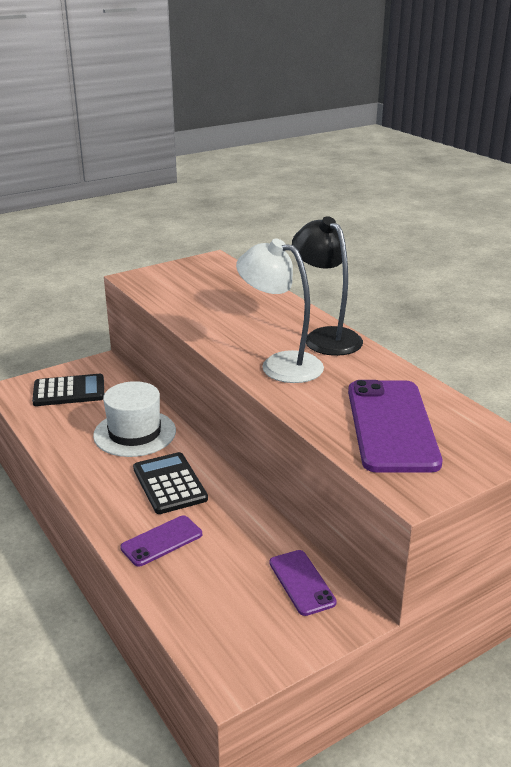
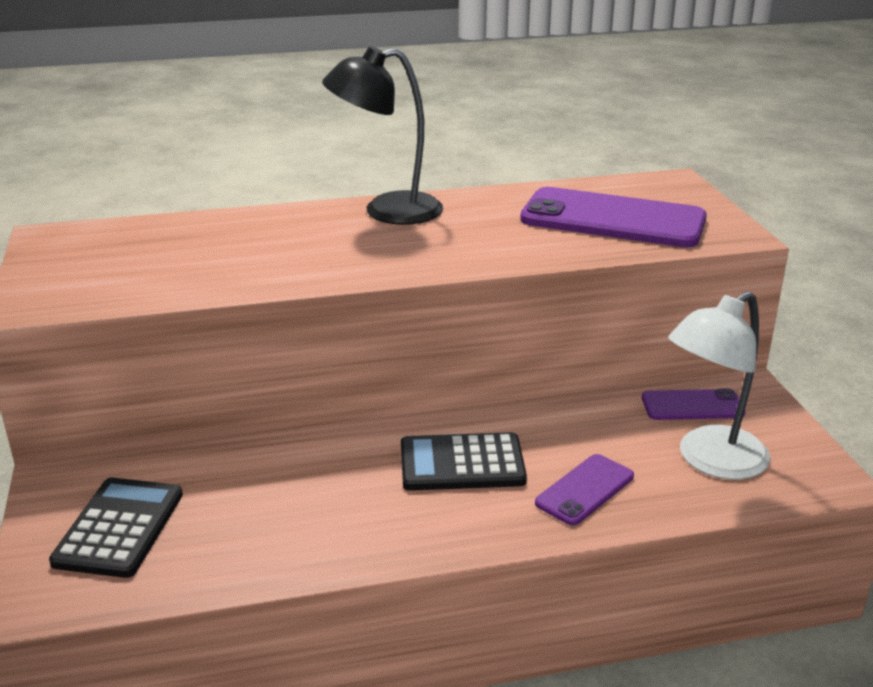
camera: 70 degrees left, 0 degrees up
(134, 433) = (311, 475): white hat -> none
(162, 541) = (585, 490): purple phone -> purple phone turned 60 degrees clockwise
(280, 364) = (437, 247): white lamp -> white lamp (711, 461)

